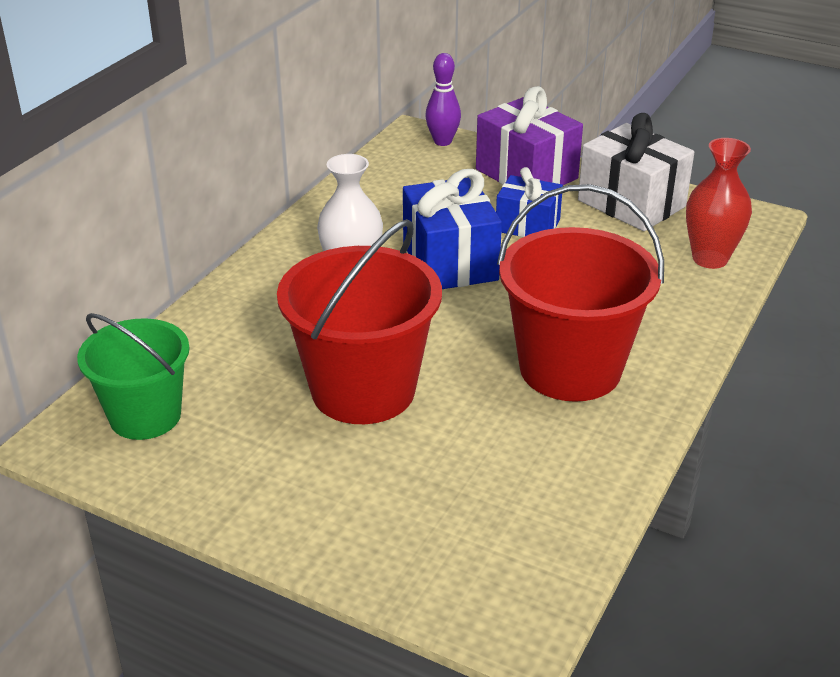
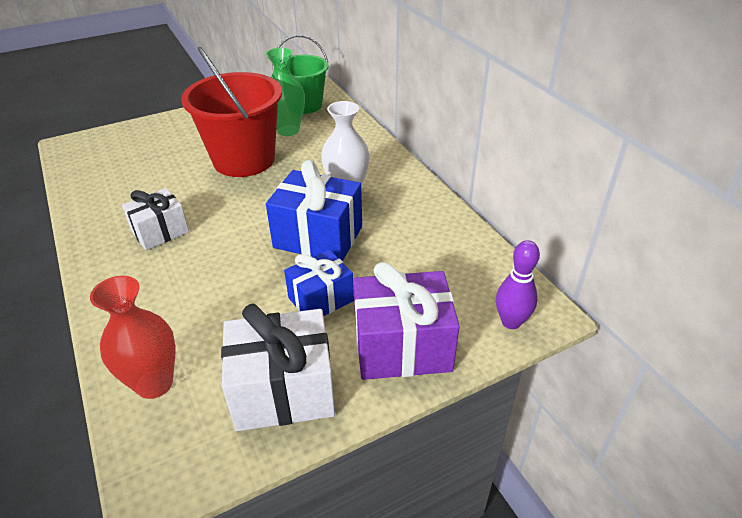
camera: 125 degrees right, 5 degrees up
(244, 392) = (288, 130): none -> green vase
(570, 369) = (160, 232): red bucket -> white gift

